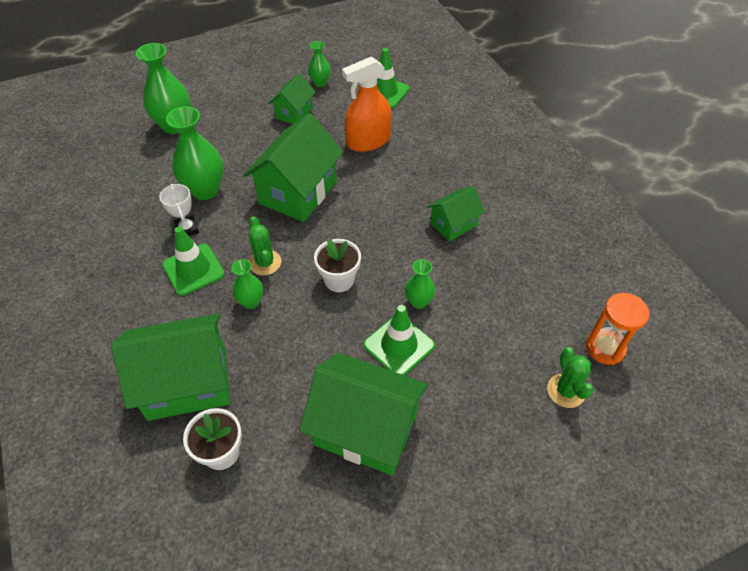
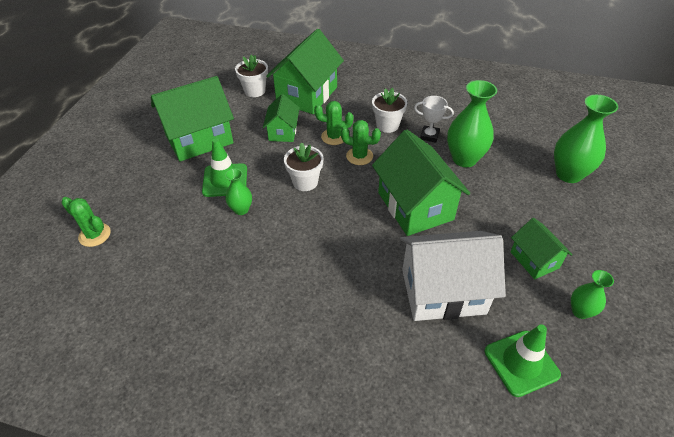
camera: 130 degrees right, 5 degrees down
(193, 269) = (387, 125): green traffic cone -> white flower pot
(251, 302) = (334, 137): green vase -> green cactus
(368, 141) = (443, 291): orange spray bottle -> white house
(453, 224) = (280, 280): green house -> green house (283, 132)
(605, 348) = (81, 283): orange hourglass -> none

